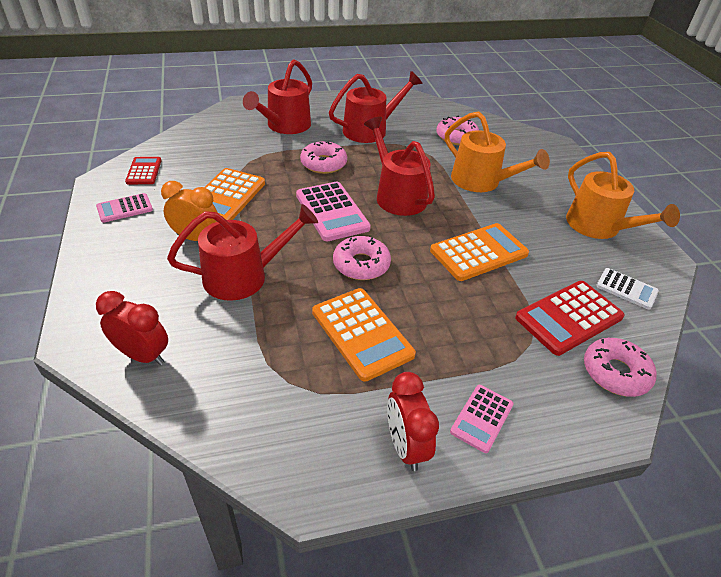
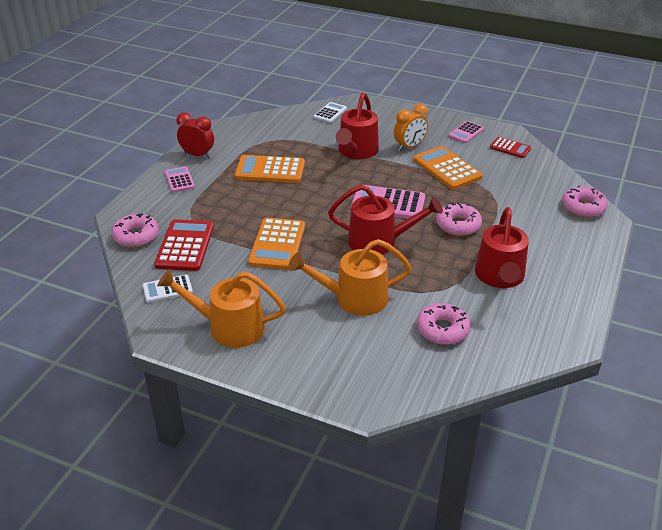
camera: 130 degrees right, 5 degrees down
(125, 208) = (466, 132): pink calculator -> pink calculator turned 150 degrees counterclockwise
(143, 355) = (330, 113): red clock -> white calculator
(285, 126) = (542, 230): red watering can -> none
(361, 264) = (321, 192): pink donut -> pink donut (583, 207)

